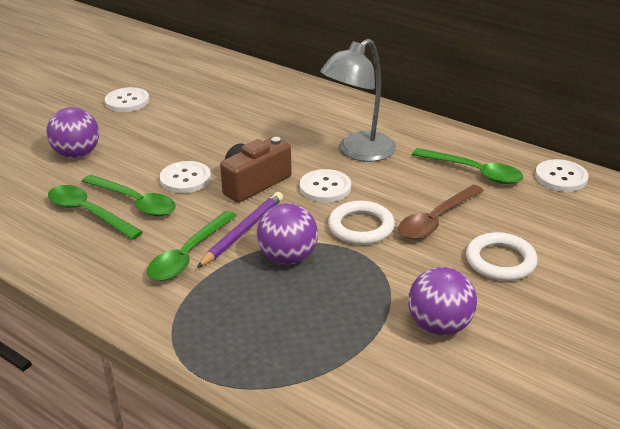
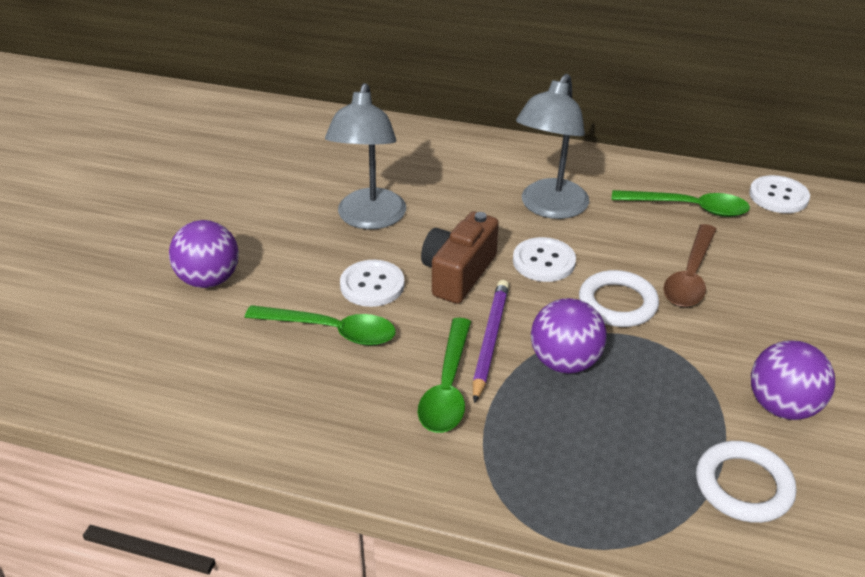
camera: 20 degrees left, 5 degrees up
(88, 213) = (282, 359): green spoon -> none
(127, 101) = (223, 192): white button -> none
(216, 136) = (369, 219): none -> grey lamp
(500, 261) = (788, 311): white ring -> white ring (743, 486)

